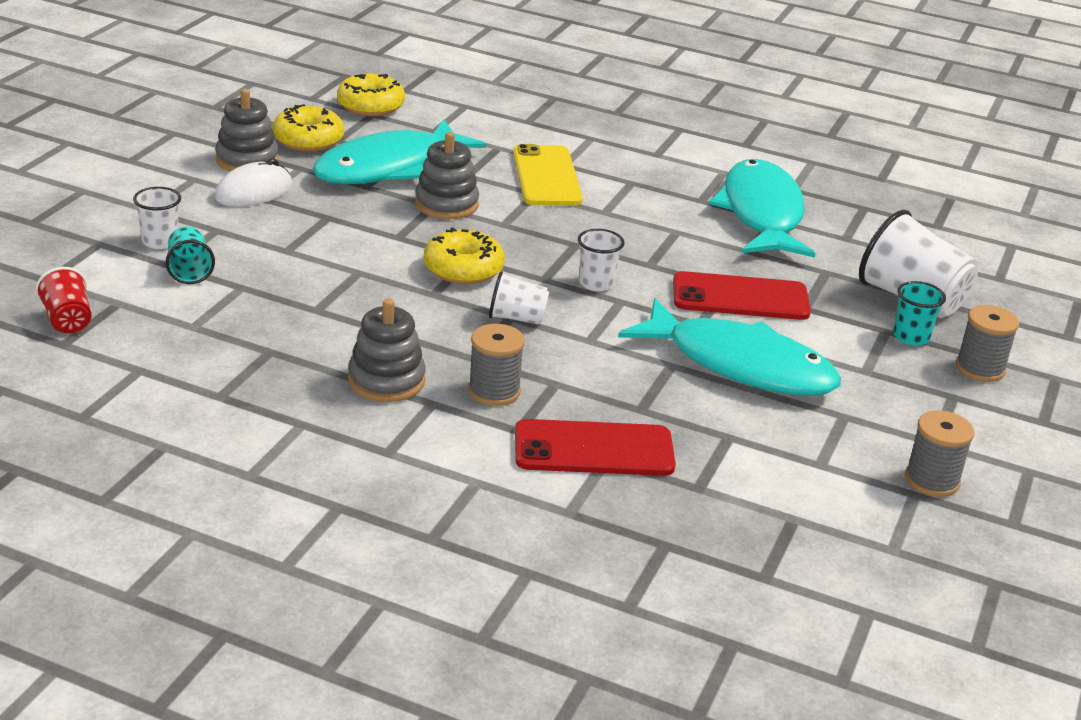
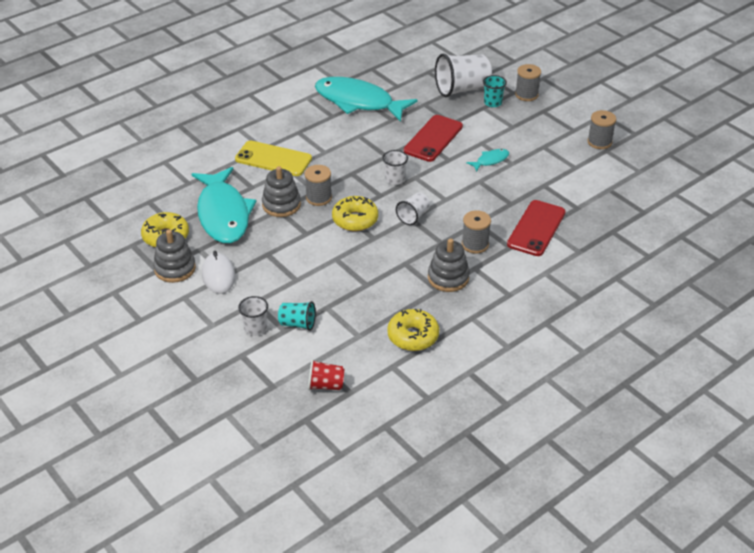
camera: 60 degrees left, 10 degrees up
(370, 106) = (137, 199): yellow donut -> yellow donut (413, 336)
(489, 229) = (318, 198): none -> grey spool
(740, 365) = (490, 160): turquoise fish -> turquoise fish, size x0.41

